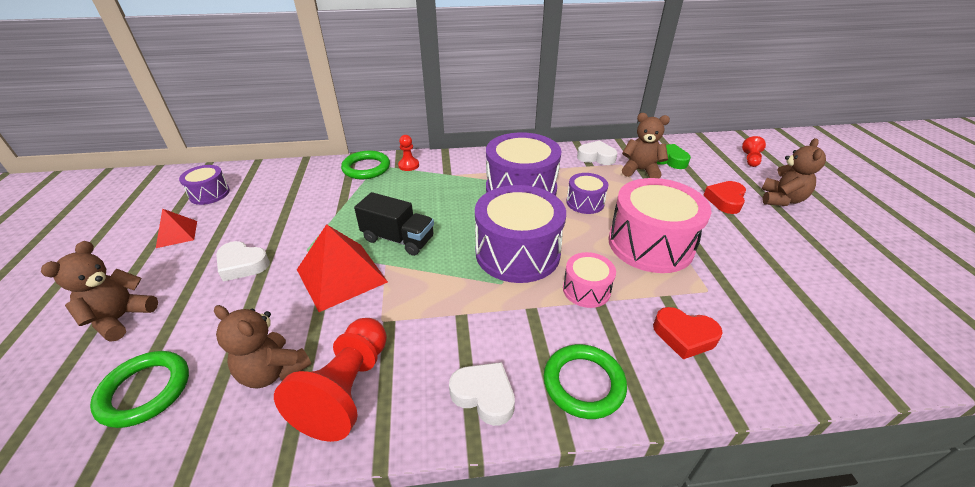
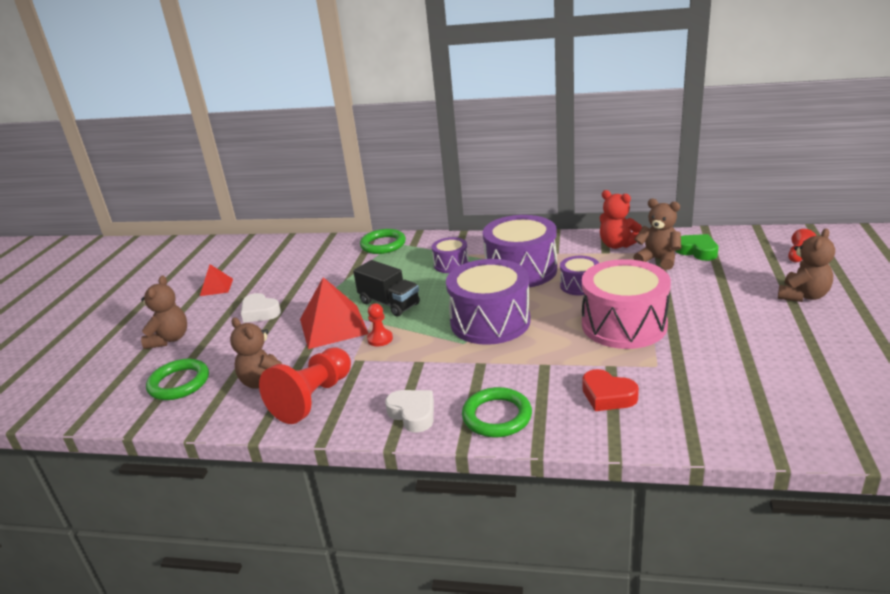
camera: 20 degrees right, 10 degrees down
(121, 318) = (169, 339): brown teddy bear -> brown teddy bear turned 150 degrees clockwise
(209, 194) = (246, 259): purple drum -> purple drum (451, 264)
(408, 165) = (423, 244): red pawn -> red pawn (380, 339)
(586, 290) = (538, 354): pink drum -> none
(596, 157) = (617, 245): white heart -> red teddy bear
(725, 200) = (735, 293): red heart -> none

